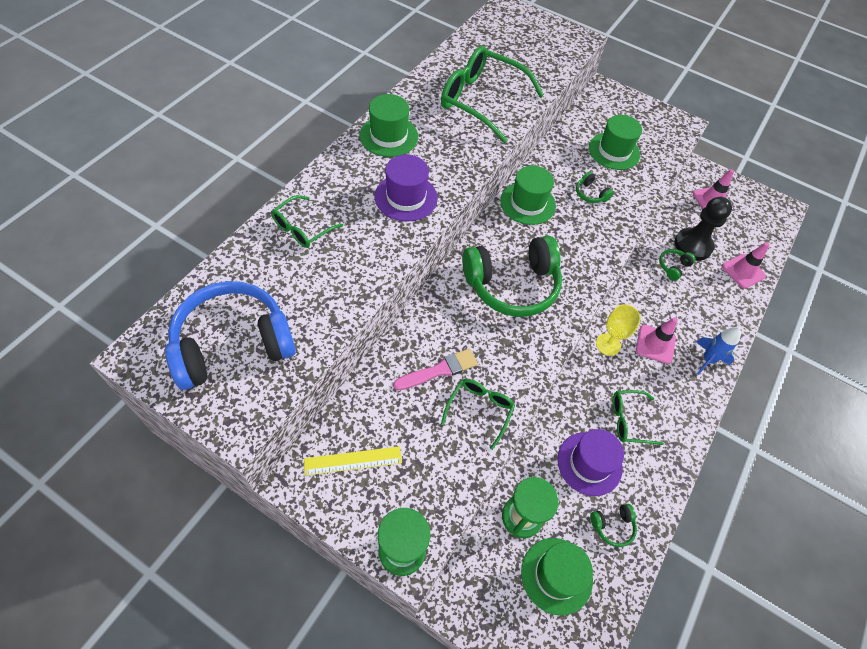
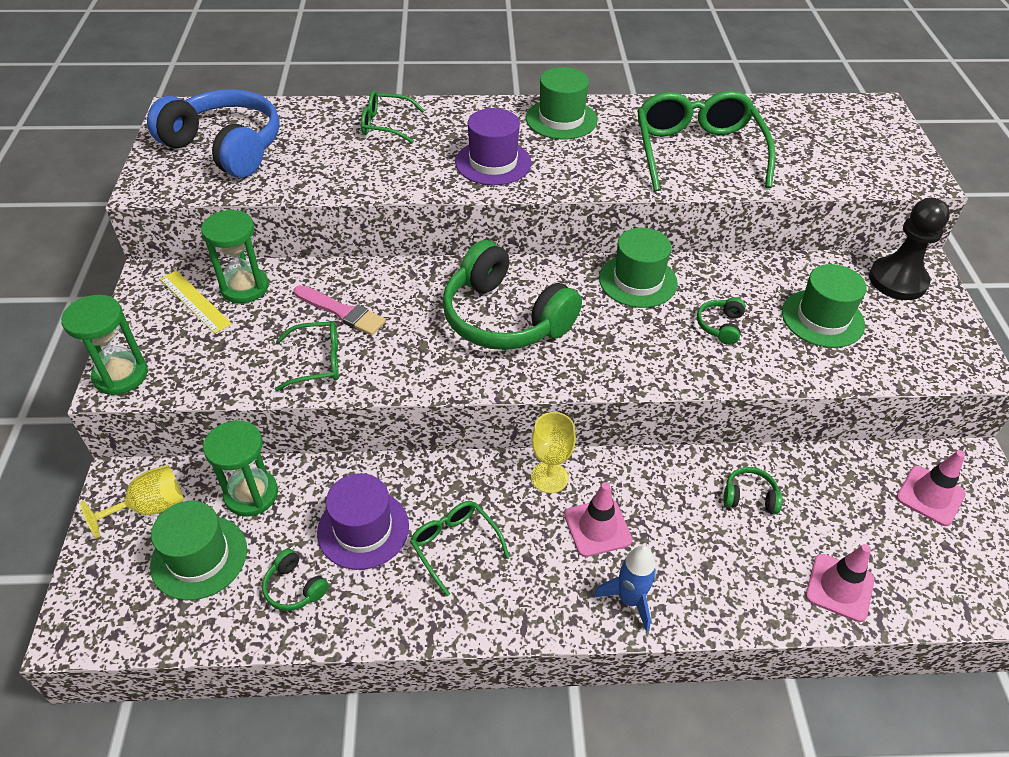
camera: 60 degrees right, 10 degrees down
(364, 419) = (244, 287): none -> green hourglass
(493, 591) = (150, 507): none -> yellow goblet
(693, 245) = (815, 505): black pawn -> black pawn (897, 280)

